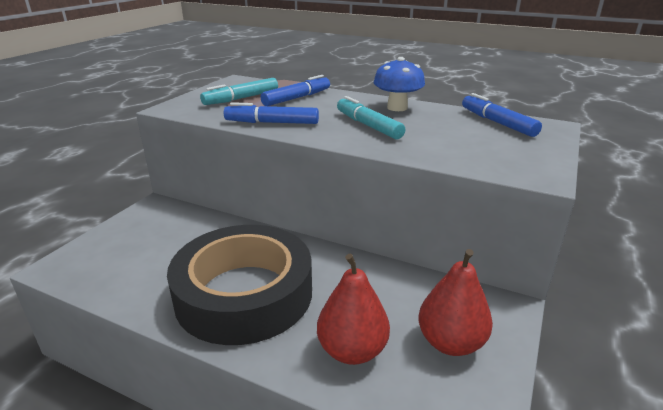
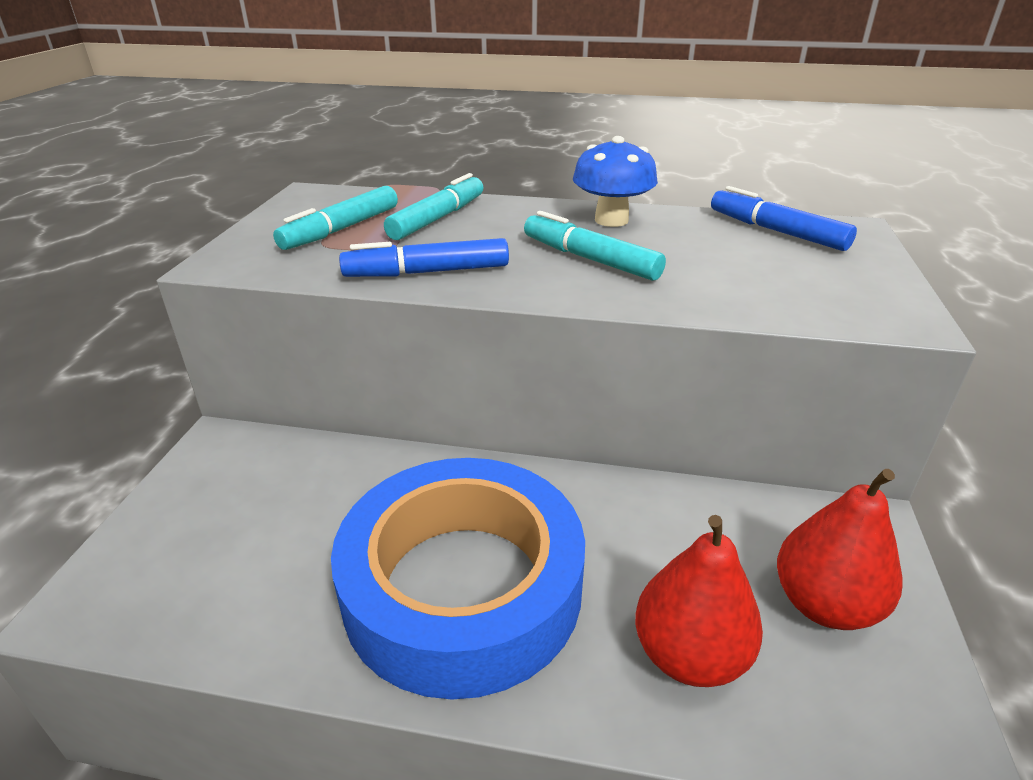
camera: 15 degrees left, 5 degrees up
(244, 293) = (463, 587): black tape -> blue tape
(297, 98) = (438, 218): blue marker -> turquoise marker

